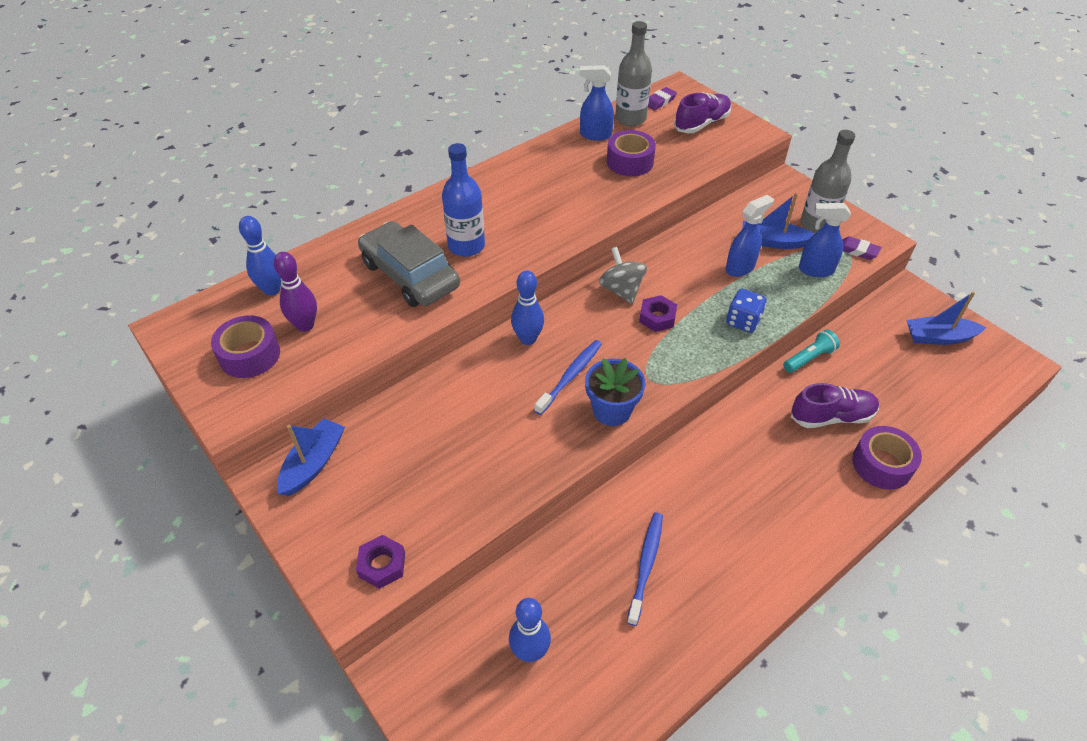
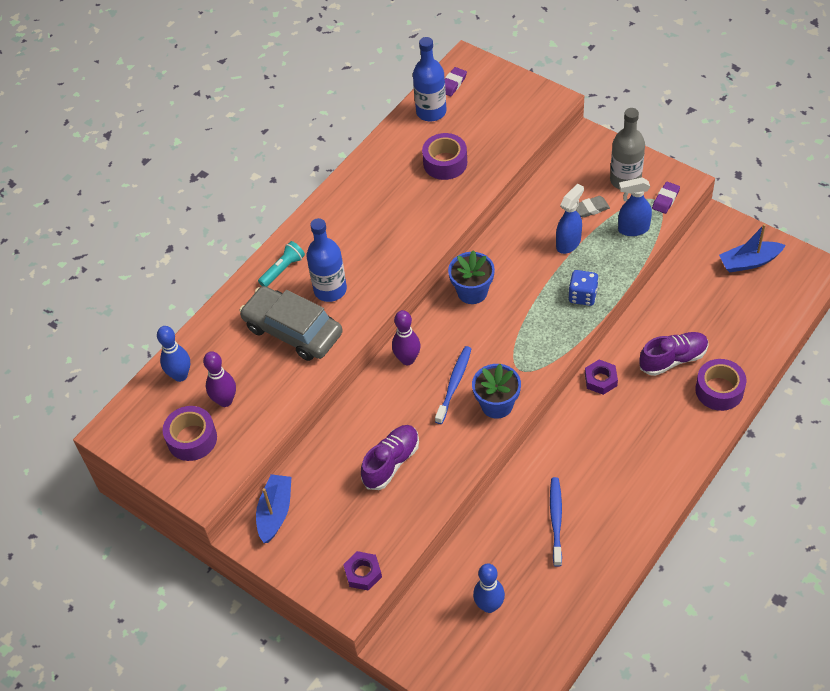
camera: 10 degrees left, 5 degrees up
(528, 339) = (407, 359): blue bowling pin -> purple bowling pin
(595, 135) = (404, 139): blue spray bottle -> none
(621, 290) = (472, 292): grey spinning top -> blue flower pot
(630, 119) = (431, 112): grey bottle -> blue bottle
(657, 317) = (510, 311): purple nut -> purple nut (600, 380)
(701, 124) = (499, 102): purple shoe -> purple shoe (391, 462)
(773, 242) = (591, 208): blue boat -> grey eraser
(809, 358) = (645, 310): turquoise flashlight -> turquoise flashlight (283, 269)
(857, 250) = (665, 199): purple eraser -> purple eraser turned 75 degrees counterclockwise

